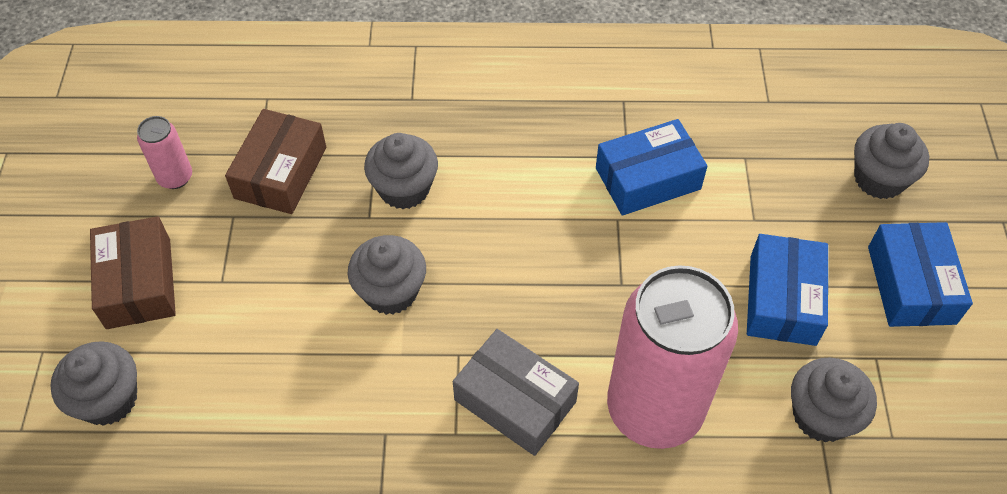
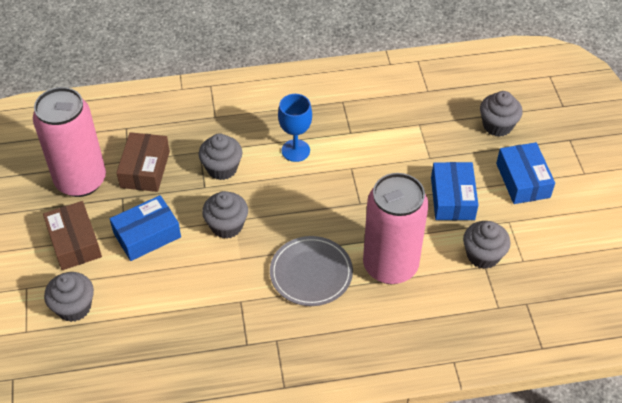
camera: 10 degrees left, 5 degrees down
(175, 177) = (81, 180): pink can -> pink can, size x2.34
(515, 401) = (311, 273): grey box -> grey plate
(530, 175) = (295, 150): none -> blue goblet
(648, 178) = (365, 143): blue box -> blue box (147, 235)

